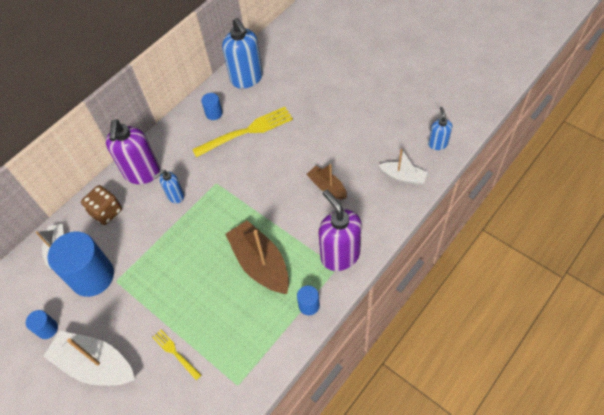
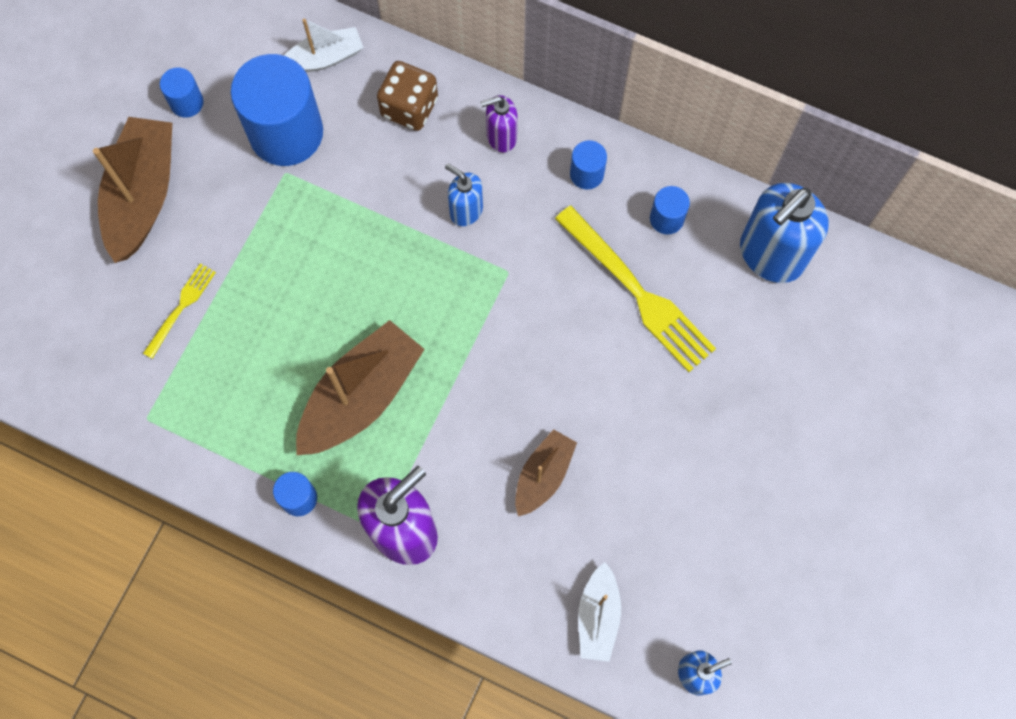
camera: 70 degrees right, 15 degrees up
(95, 365) = (143, 195): white boat -> brown boat
(142, 173) = (501, 137): purple soap dispenser -> purple soap dispenser, size x0.53
(178, 141) = (586, 174): none -> blue cylinder

